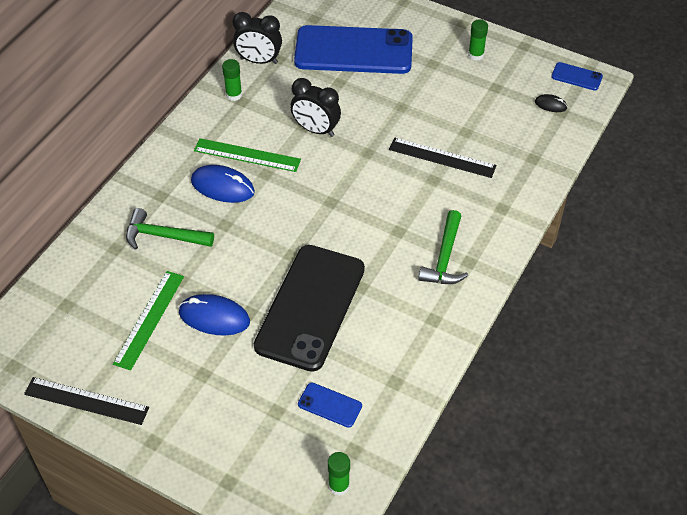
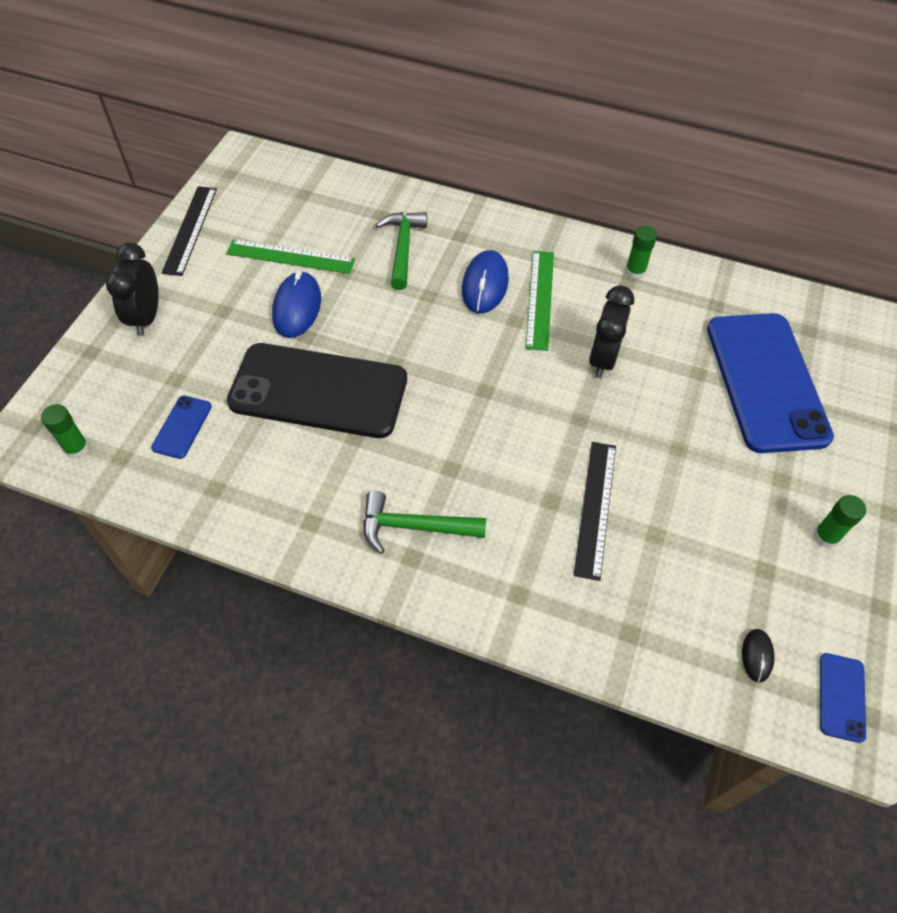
camera: 80 degrees right, 5 degrees up
(259, 61) = (703, 286): black clock -> black clock (146, 317)

